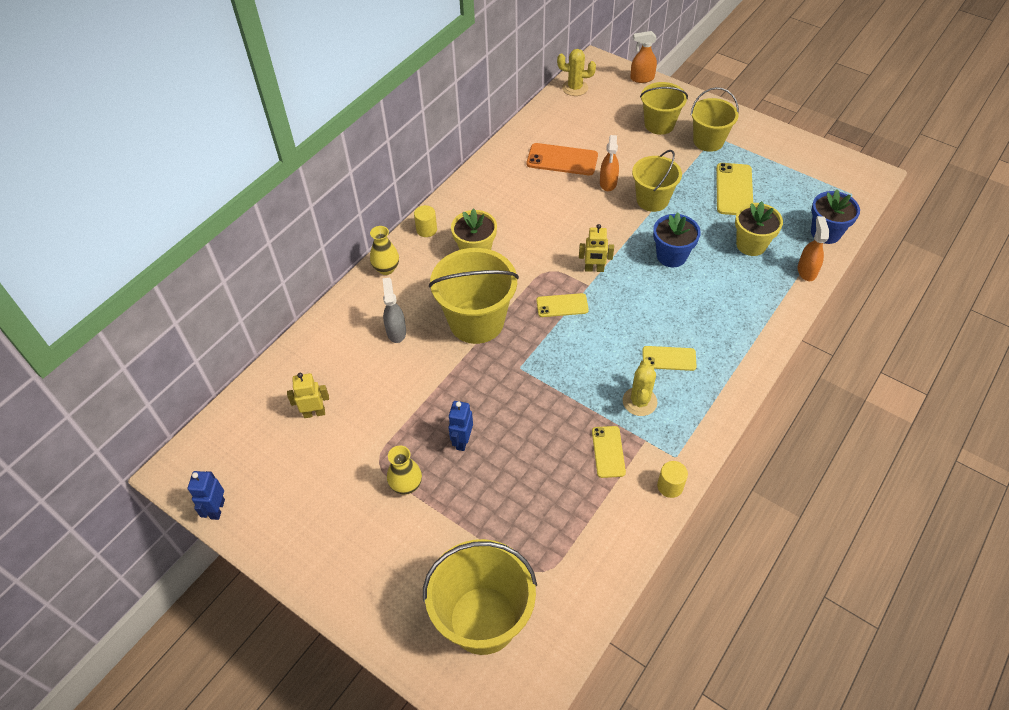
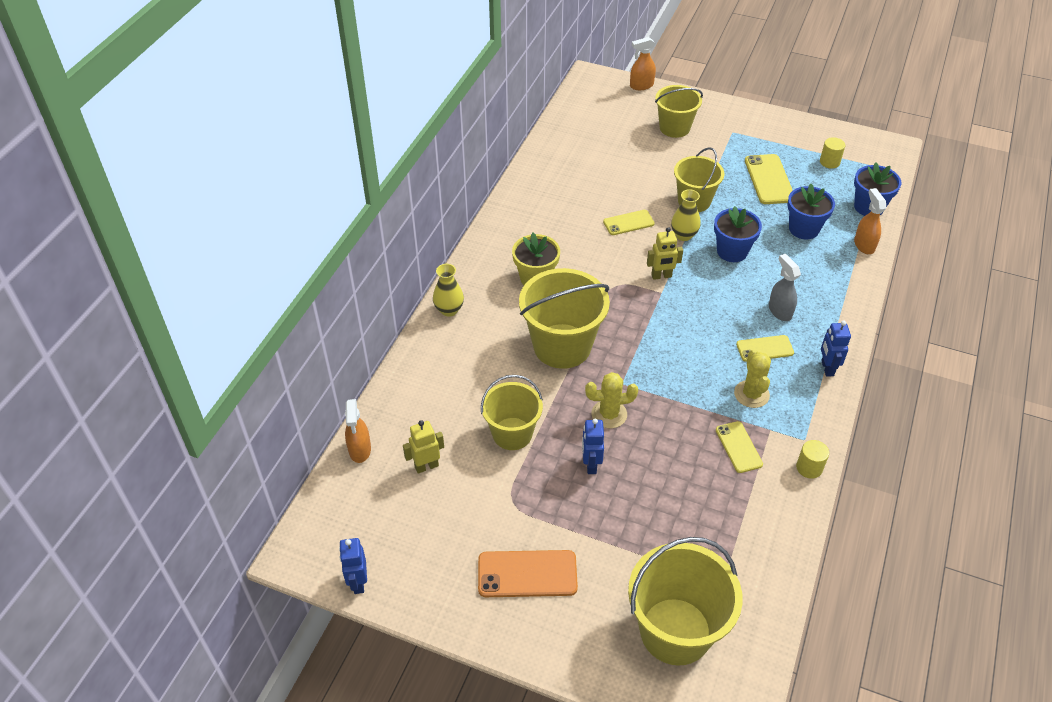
camera: 15 degrees left, 5 degrees down
(396, 331) = (483, 370): grey spray bottle -> grey spray bottle (779, 311)
(406, 485) = (550, 519): yellow vase -> yellow vase (683, 235)
(426, 230) = (477, 264): yellow cylinder -> yellow cylinder (829, 162)
(562, 160) = (590, 175): orange phone -> orange phone (527, 574)
(562, 305) = (642, 316): yellow phone -> yellow phone (628, 223)
(575, 88) = (578, 104): yellow cactus -> yellow cactus (609, 414)
(608, 183) = (645, 191): orange spray bottle -> orange spray bottle (360, 450)
(708, 141) = (728, 137): yellow bucket -> yellow bucket (512, 434)
(724, 389) = (827, 368): none -> blue robot
(751, 245) = (804, 229): yellow flower pot -> blue flower pot

